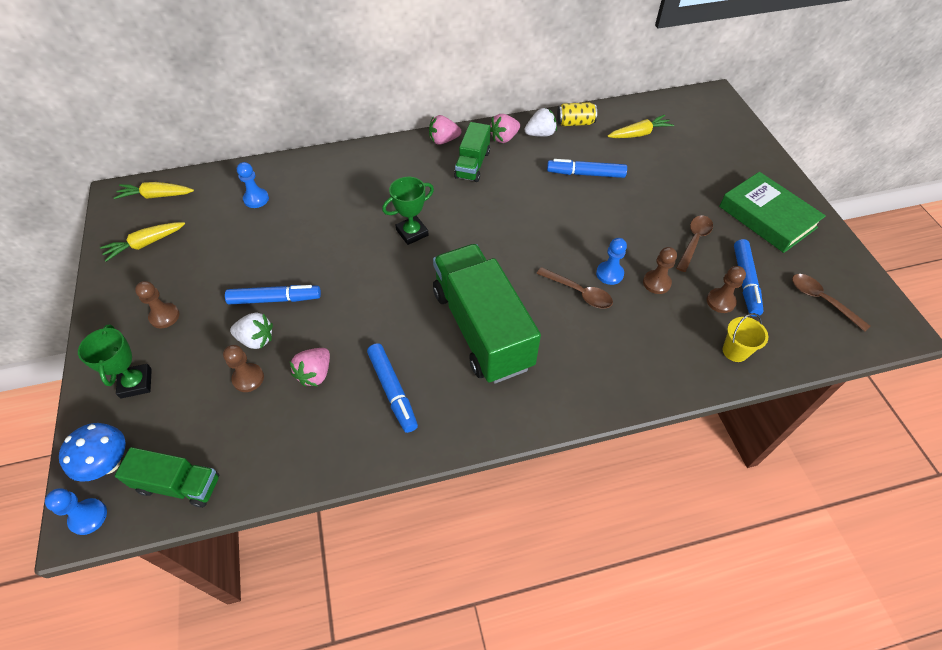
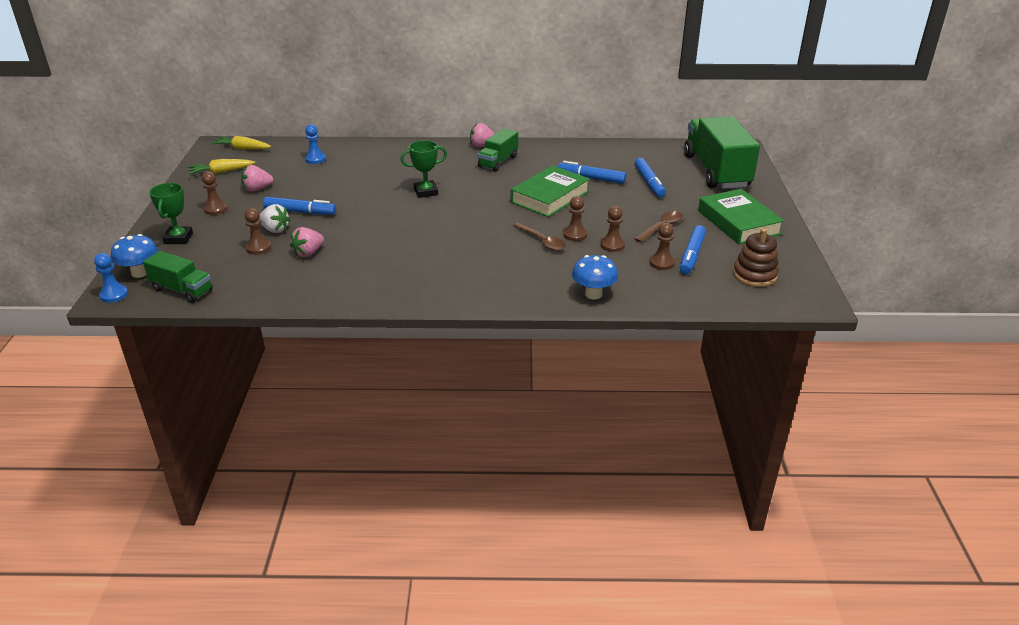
camera: 15 degrees right, 20 degrees down
(393, 390) = (361, 270): blue marker -> blue marker (649, 183)
(482, 328) = (450, 249): green truck -> green truck (716, 171)
(504, 138) = (534, 150): pink strawberry -> pink strawberry (257, 189)
(540, 134) = (566, 151): white strawberry -> none
(554, 214) = (550, 197): none -> green book
(575, 123) = (601, 149): yellow can -> none
(609, 274) = (575, 235): blue pawn -> brown pawn
(639, 134) = (654, 161): yellow carrot -> none
(673, 372) = (593, 294): none -> blue mushroom
(735, 351) = (655, 291): yellow bucket -> none
(822, 300) = (754, 275): brown spoon -> brown stacking toy

